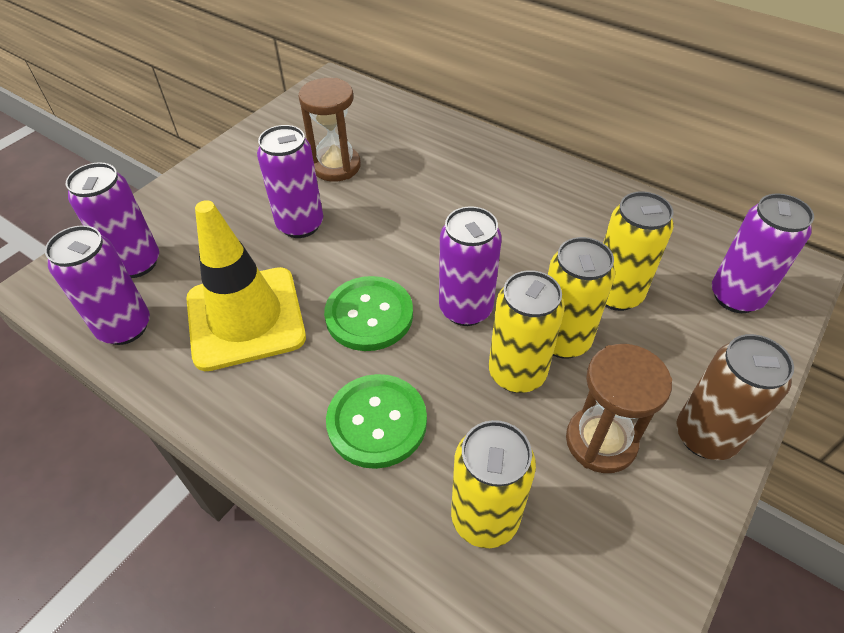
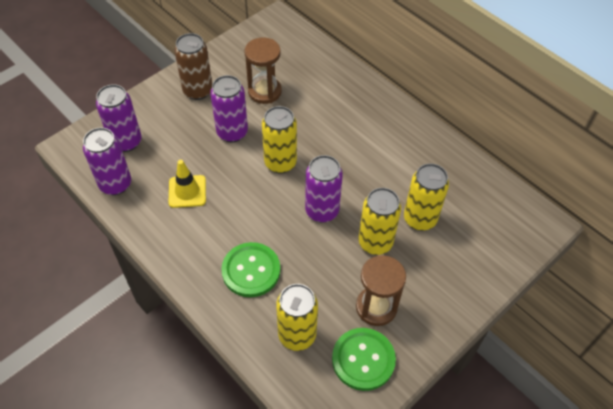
camera: 10 degrees right, 5 degrees up
(245, 318) = (187, 191): yellow traffic cone -> yellow traffic cone, size x0.55
(369, 315) = (262, 204): green button -> green button (363, 360)
(517, 373) = (340, 258): yellow can -> yellow can (280, 163)
(705, 436) = (438, 316): brown can -> brown can (198, 91)
(735, 297) = (496, 235): purple can -> none

